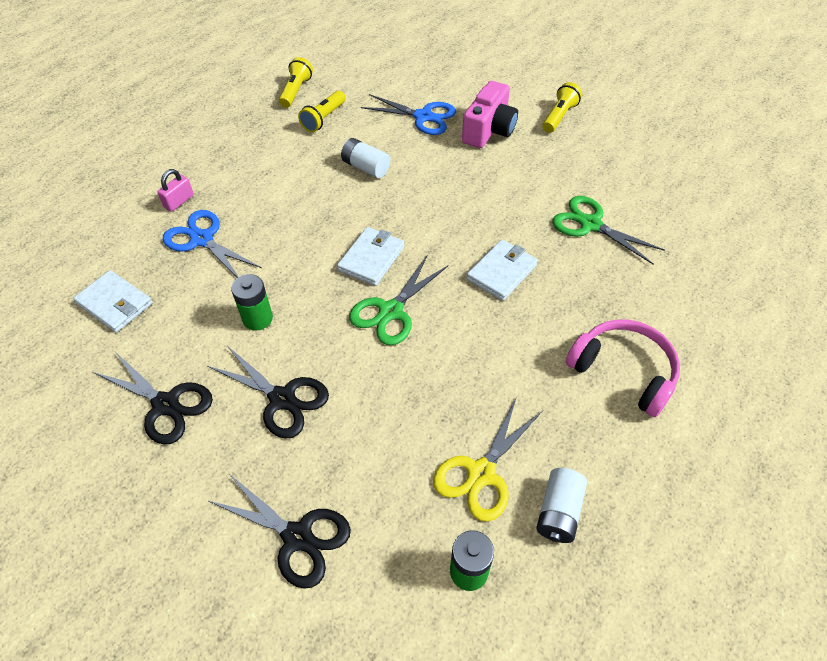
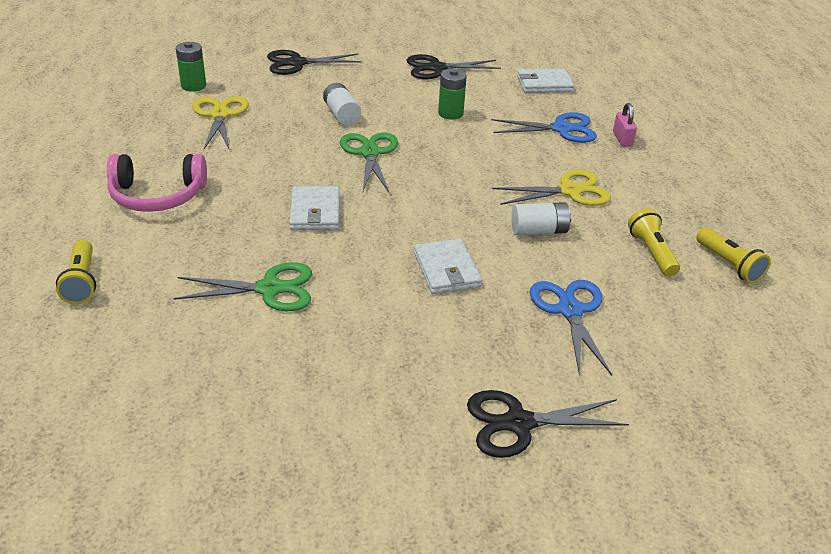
camera: 135 degrees right, 15 degrees down
(282, 399) = (377, 93): black scissors -> black scissors (519, 423)
(297, 183) = (570, 191): none -> yellow scissors
(371, 258) = (428, 173): white wallet -> white wallet (446, 270)
(423, 117) = (570, 310): blue scissors -> blue scissors turned 105 degrees clockwise
(489, 130) = (483, 335): pink camera -> none
(558, 512) = (158, 120): white battery -> white battery (342, 115)
(559, 116) = (426, 406): yellow flashlight -> yellow flashlight (81, 282)

